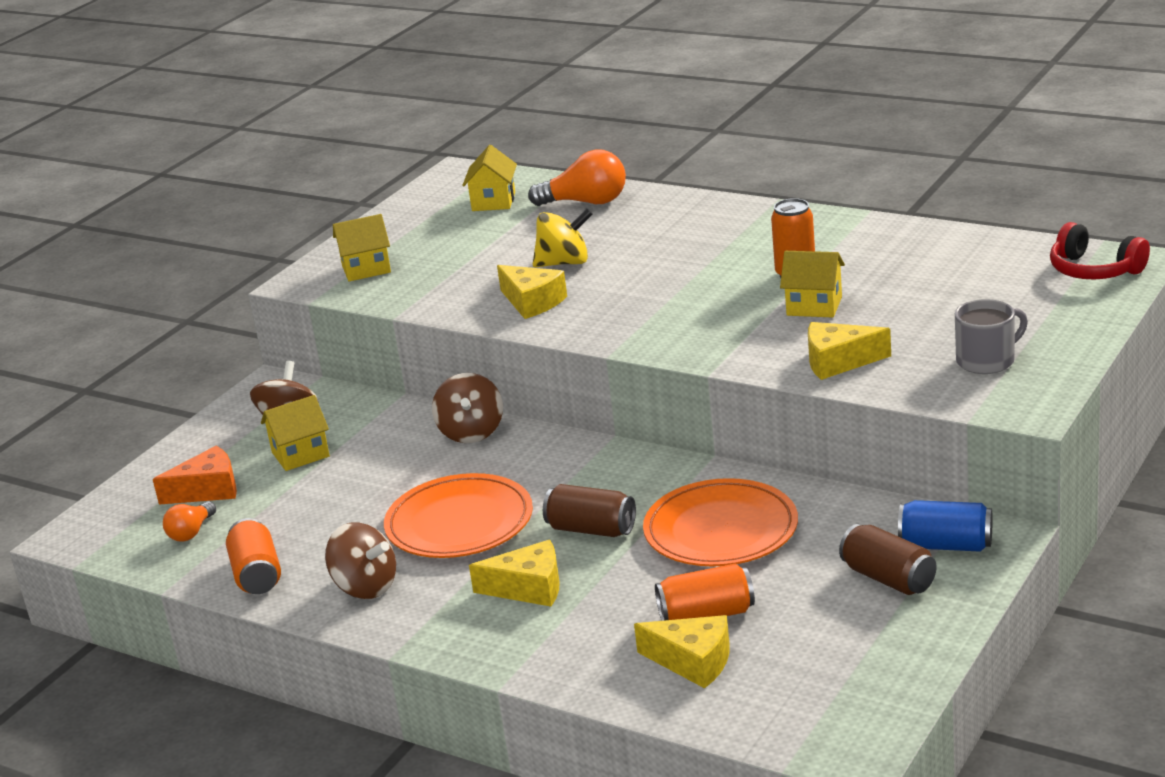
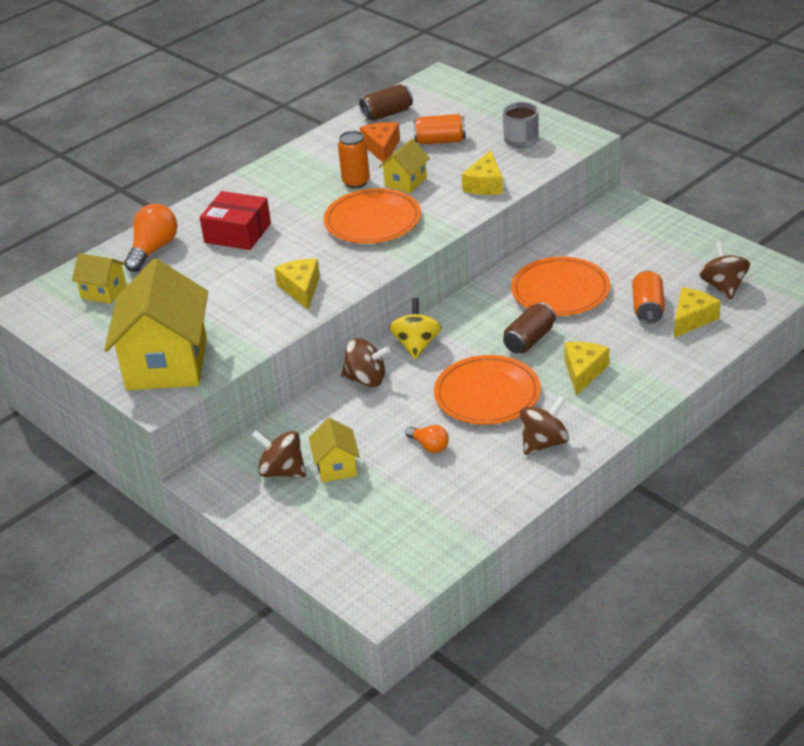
camera: 75 degrees left, 10 degrees up
(191, 532) = (416, 530): orange light bulb -> orange light bulb (429, 446)
(208, 490) = (357, 520): orange cheese -> orange cheese (382, 148)
(257, 575) = (498, 496): orange can -> orange can (440, 141)
(366, 269) = (167, 364): yellow house -> yellow house, size x2.11
(532, 302) = (301, 289): yellow cheese -> yellow cheese turned 75 degrees counterclockwise
(564, 263) = (249, 269): yellow spinning top -> yellow spinning top (416, 345)
(641, 236) = (238, 233): none -> red box
(704, 308) = (372, 221): none -> orange plate
(797, 678) = (723, 287): none -> brown spinning top
(888, 578) = (643, 243): brown can -> brown can (387, 114)
(945, 545) = (621, 220): blue can -> none
(1094, 270) = (440, 90): red headphones -> none

